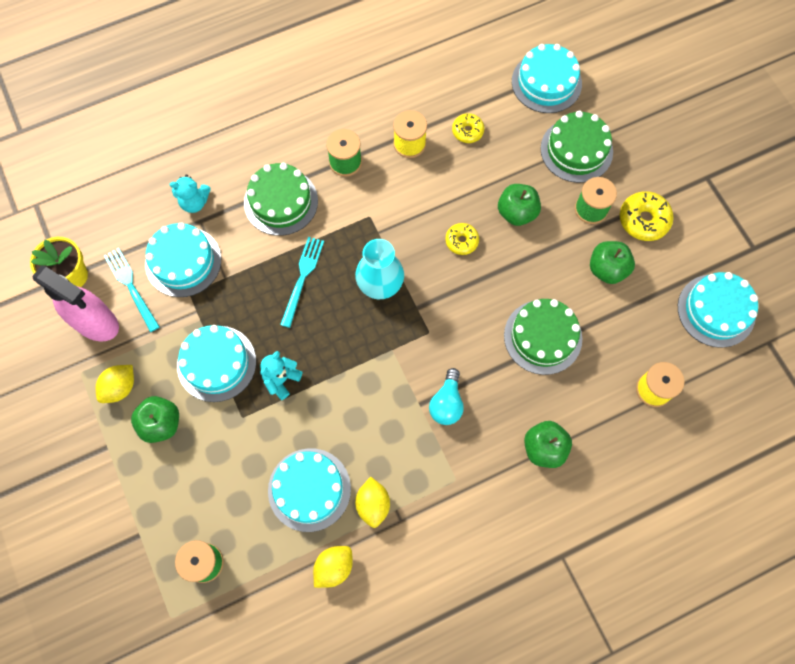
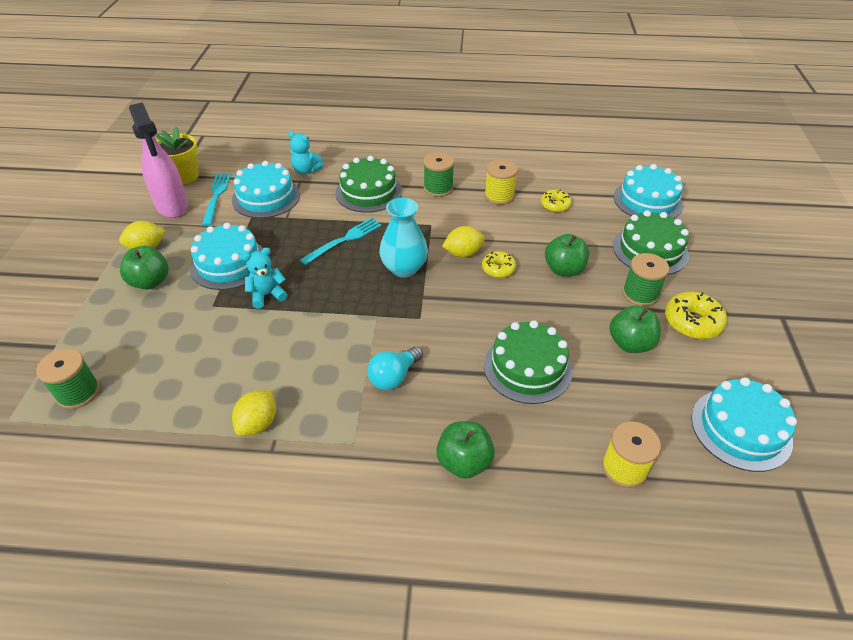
camera: 30 degrees right, 25 degrees down
(309, 489) = (215, 382): turquoise cake -> none
(334, 567) = (176, 457): yellow lemon -> yellow lemon (463, 253)

